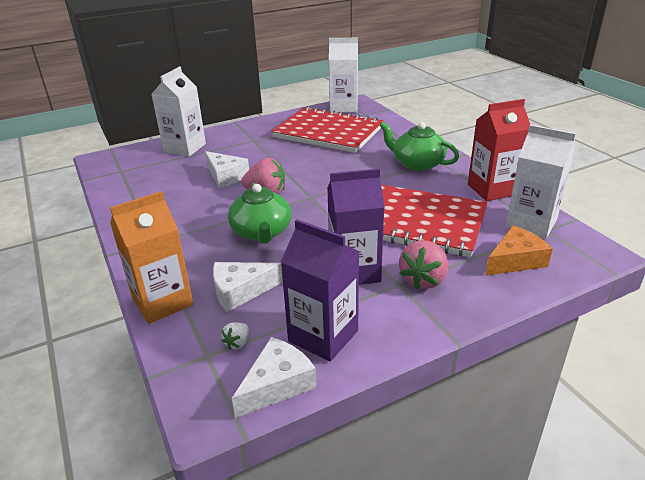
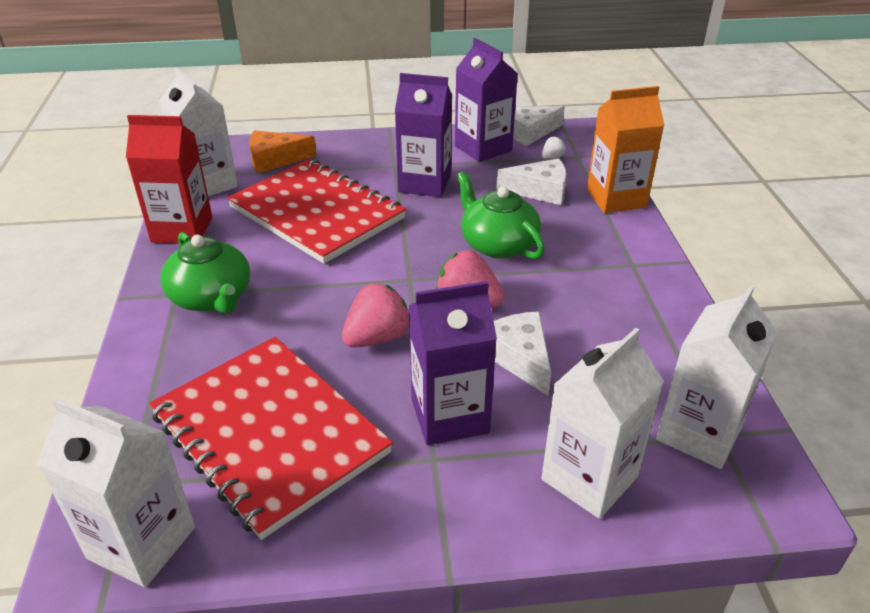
camera: 160 degrees left, 5 degrees up
(131, 169) = (699, 433): none -> white carton
(253, 151) = (449, 415): none -> purple carton
(261, 232) = (497, 244): green teapot -> green teapot turned 45 degrees counterclockwise
(423, 280) = (371, 164): pink strawberry -> pink strawberry (377, 338)

